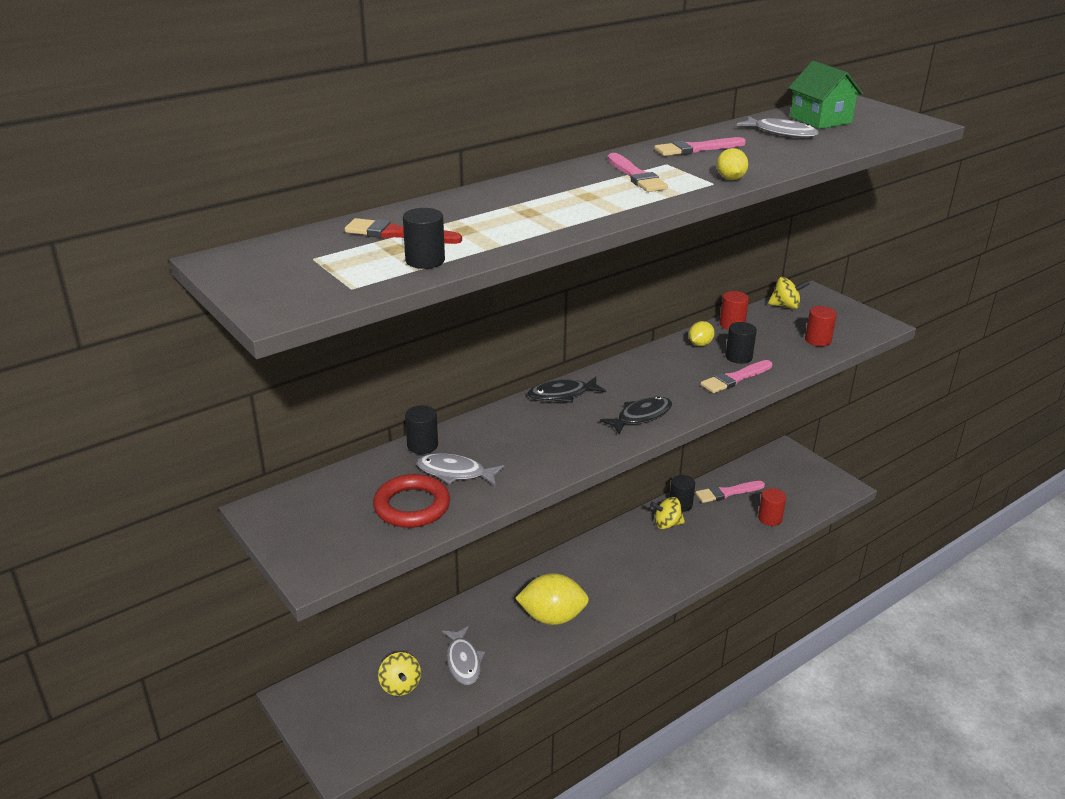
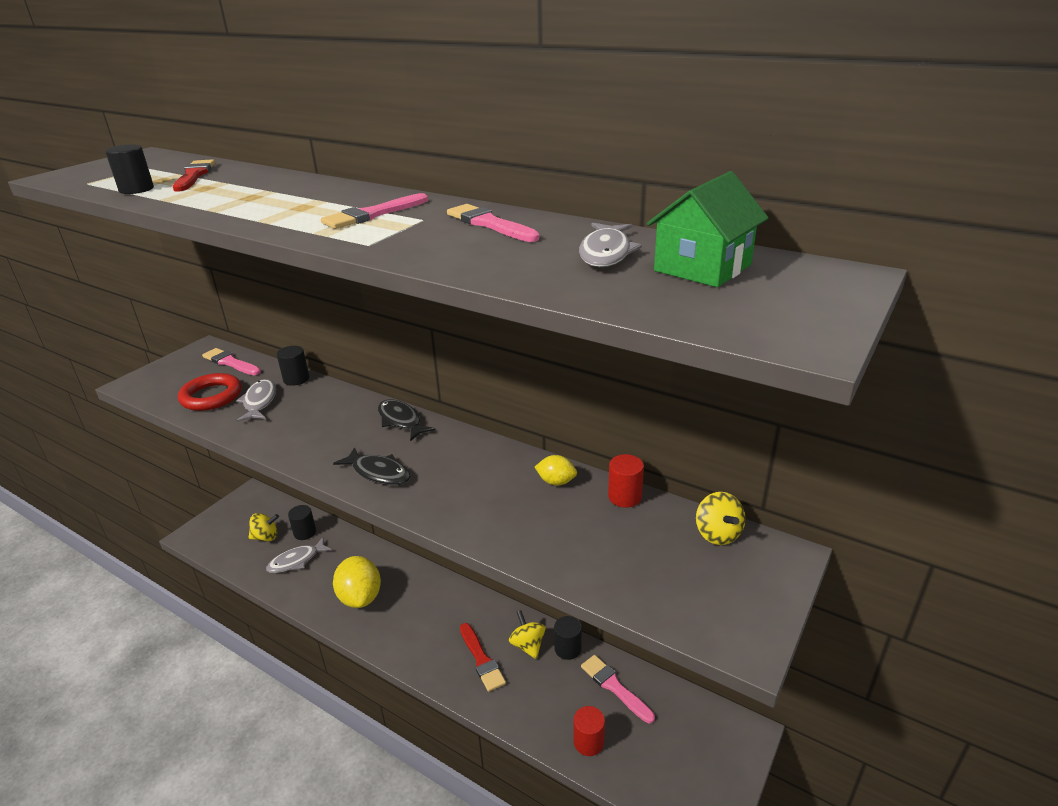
camera: 70 degrees right, 0 degrees up
(400, 685) = (266, 537): yellow spinning top -> yellow spinning top turned 150 degrees counterclockwise
(670, 553) = (481, 659): none -> red brush
(730, 179) = (389, 249): yellow lemon -> none
(735, 378) = (489, 522): pink brush -> pink brush (230, 362)
(738, 357) = (544, 516): black cylinder -> black cylinder (305, 532)
(818, 340) = (639, 579): red cylinder -> none

